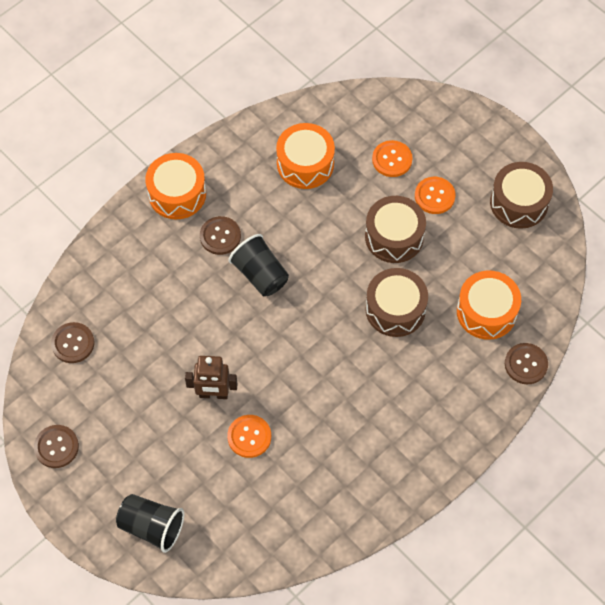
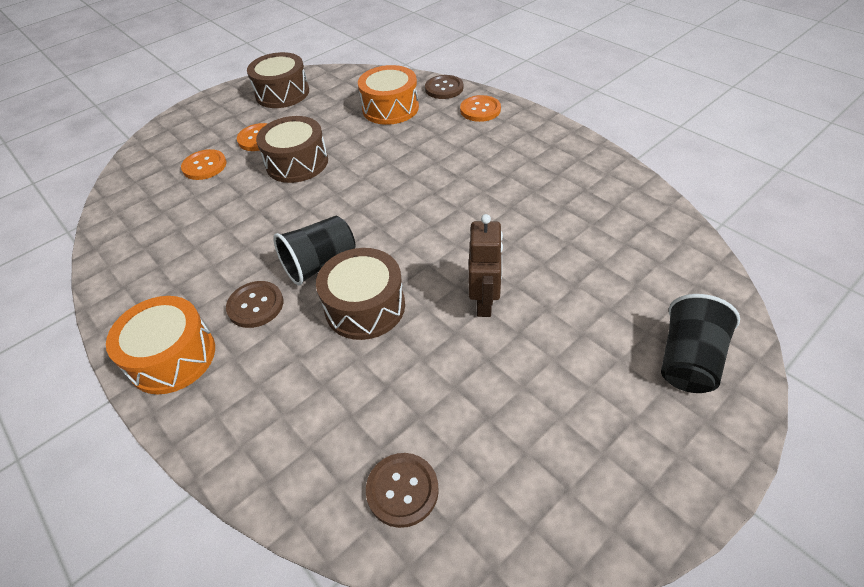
camera: 85 degrees left, 15 degrees down
(56, 447) = (592, 504): brown button -> none
(249, 437) = (539, 266): orange button -> orange button (480, 110)
(305, 164) = (181, 230): orange drum -> none
(395, 309) = (381, 160): brown drum -> brown drum (365, 307)

